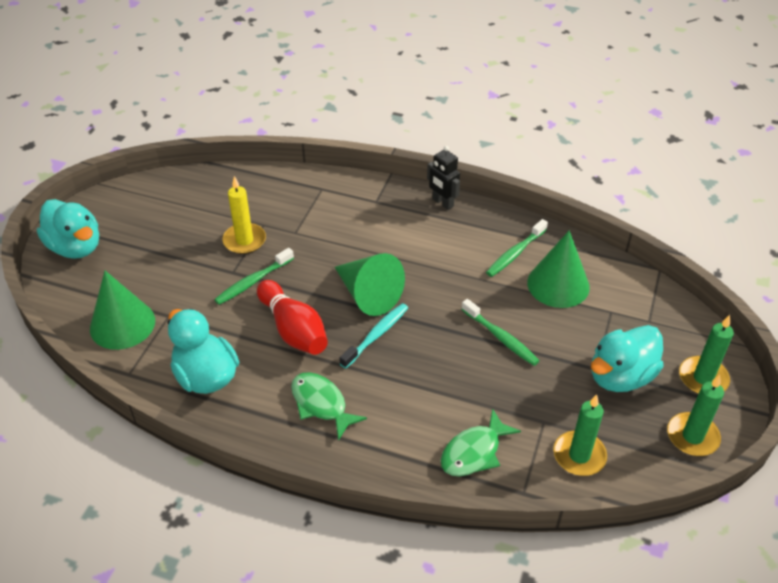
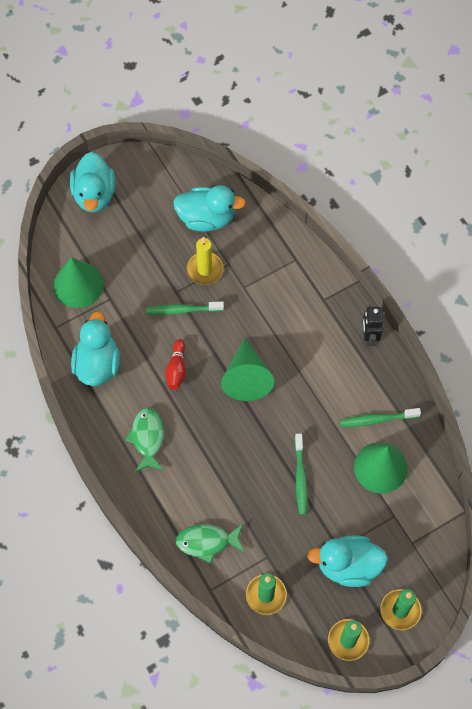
camera: 40 degrees right, 20 degrees up
(209, 205) = (206, 218): none -> turquoise duck
(293, 329) = (176, 369): red bowling pin -> red bowling pin, size x0.60
(376, 335) = (224, 413): turquoise toothbrush -> none

